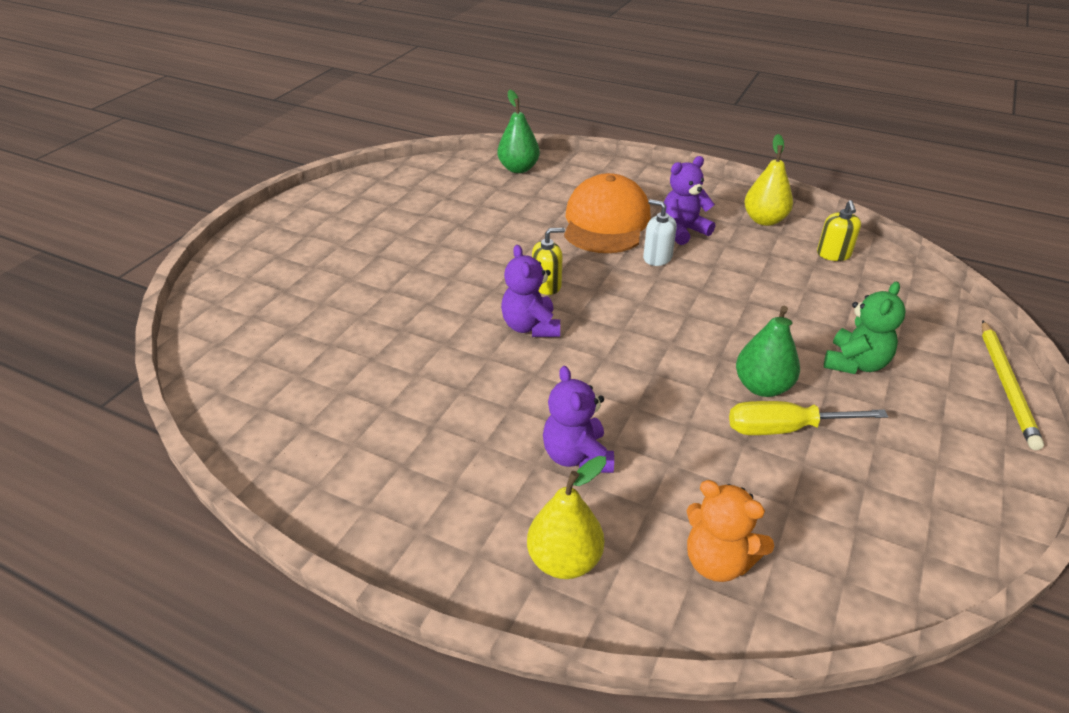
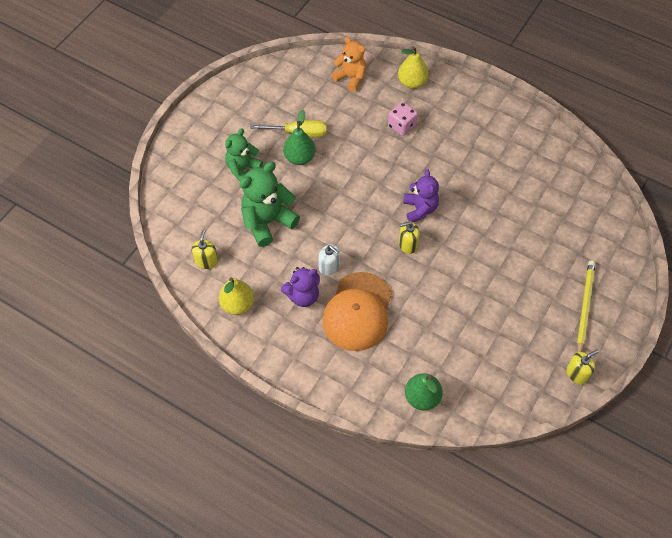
camera: 175 degrees left, 20 degrees up
(334, 191) = (577, 373): none -> yellow soap dispenser
(577, 456) = (402, 126): purple teddy bear -> pink dice
(771, 299) = (267, 222): none -> green teddy bear
(1006, 385) = (172, 149): yellow pencil -> yellow pencil (584, 307)

